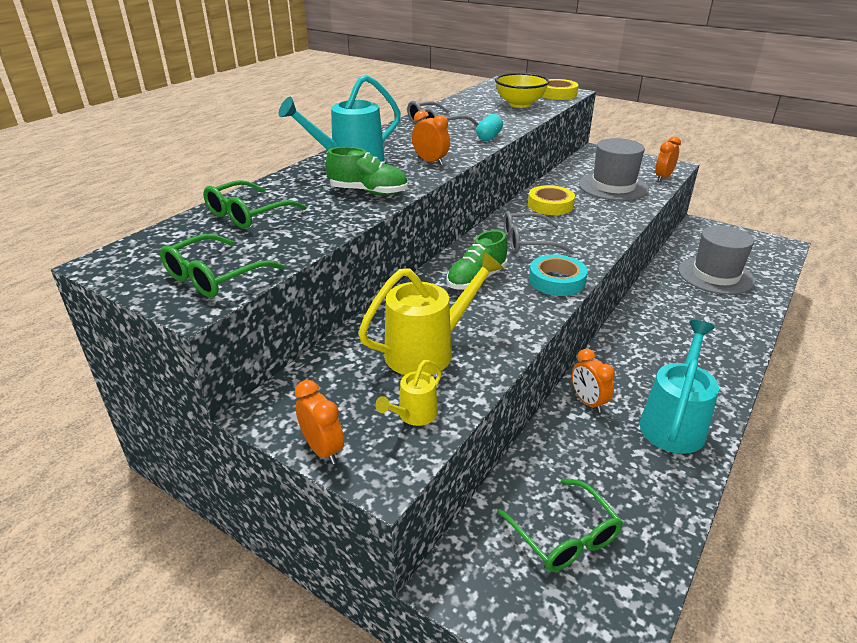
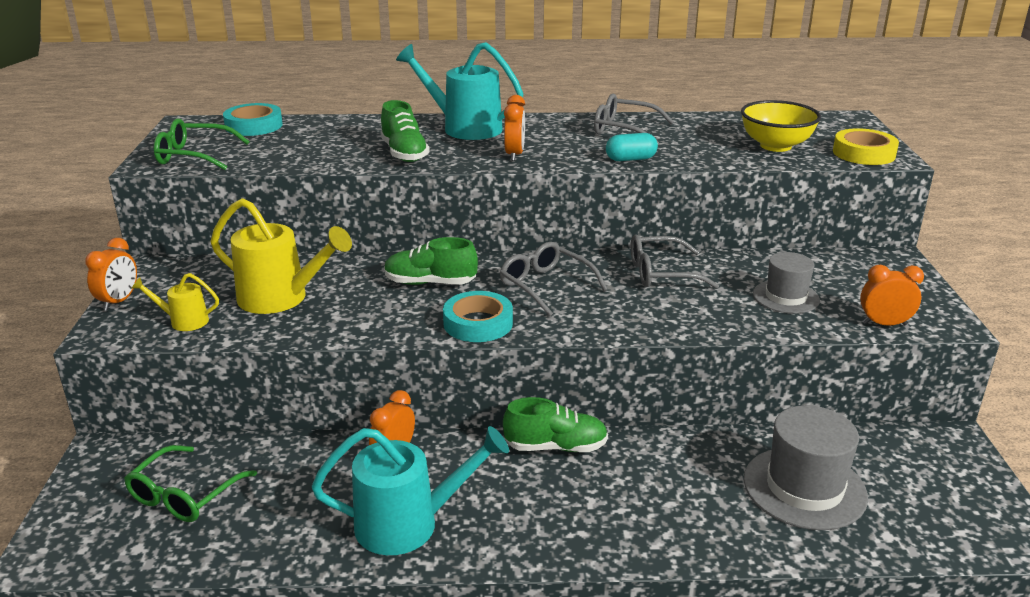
camera: 55 degrees right, 5 degrees down
(185, 232) = (254, 126): none -> turquoise tape
(248, 214) = (306, 132): green glasses -> none
(550, 205) = (661, 273): yellow tape -> grey glasses
(613, 187) = (786, 297): grey hat -> grey hat, size x0.62
(625, 333) = (555, 447): none -> green shoe

